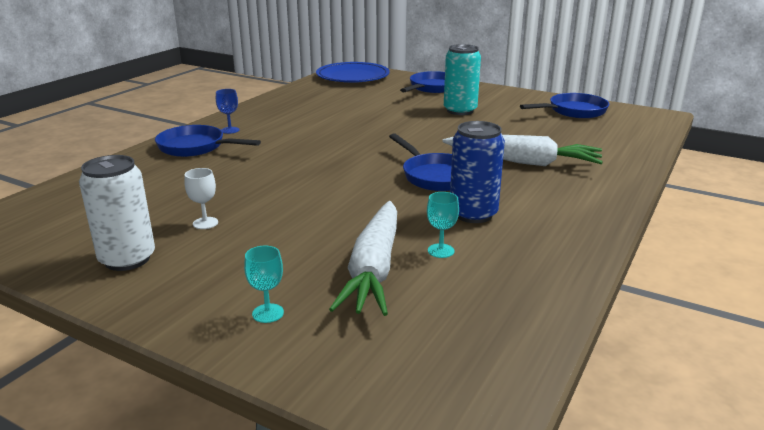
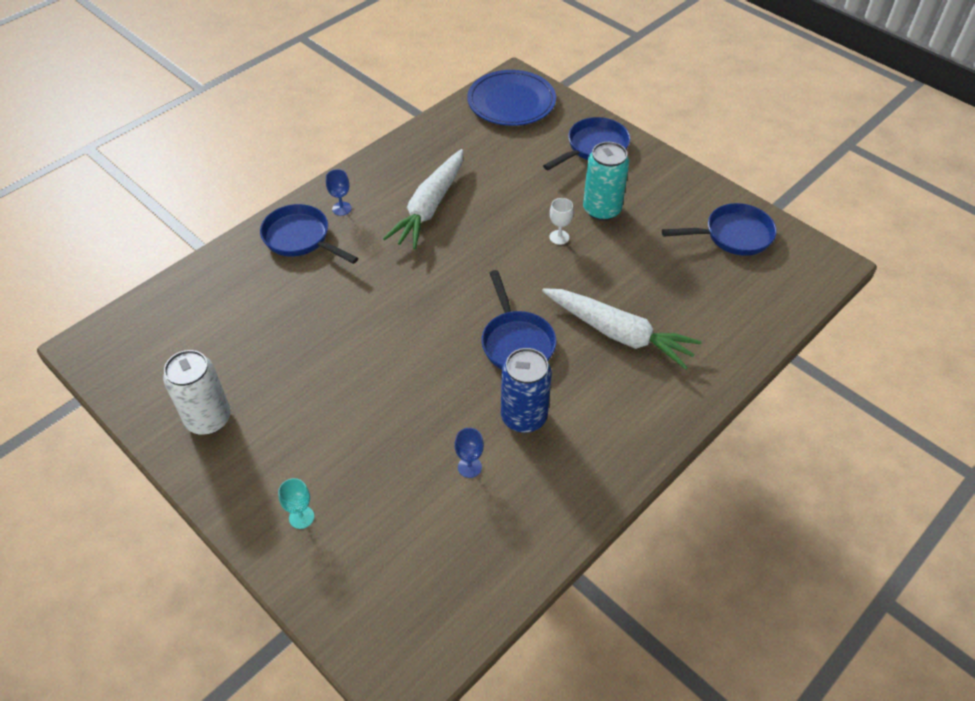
camera: 15 degrees right, 25 degrees up
(205, 223) = (281, 378): white goblet -> white goblet (559, 237)
(374, 269) = (403, 479): white carrot -> white carrot (429, 207)
(441, 251) = (469, 467): turquoise goblet -> blue goblet

